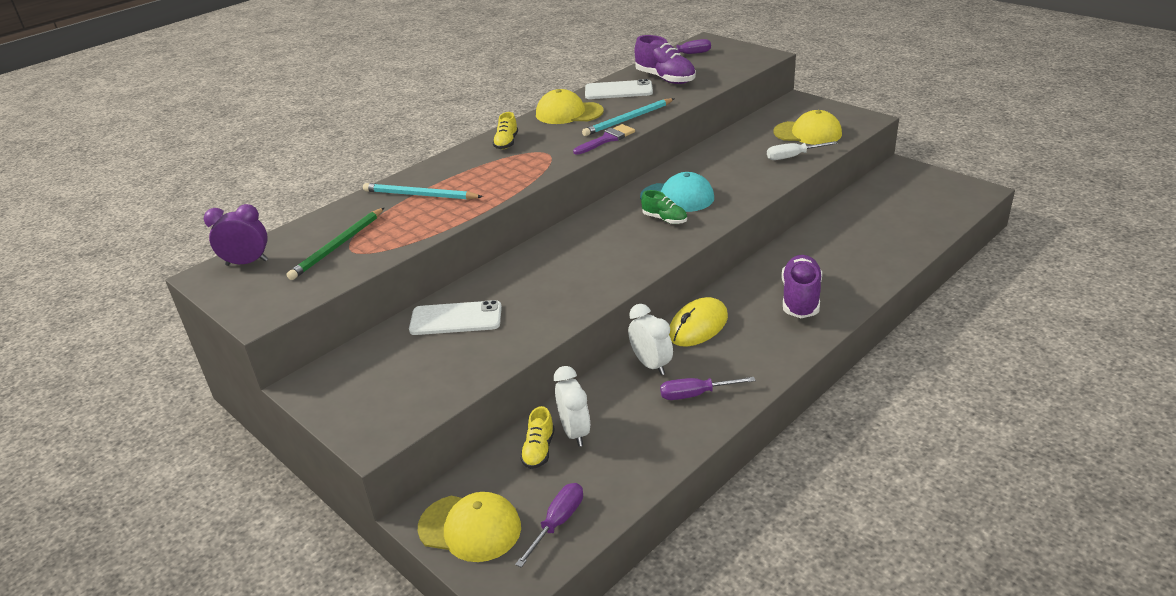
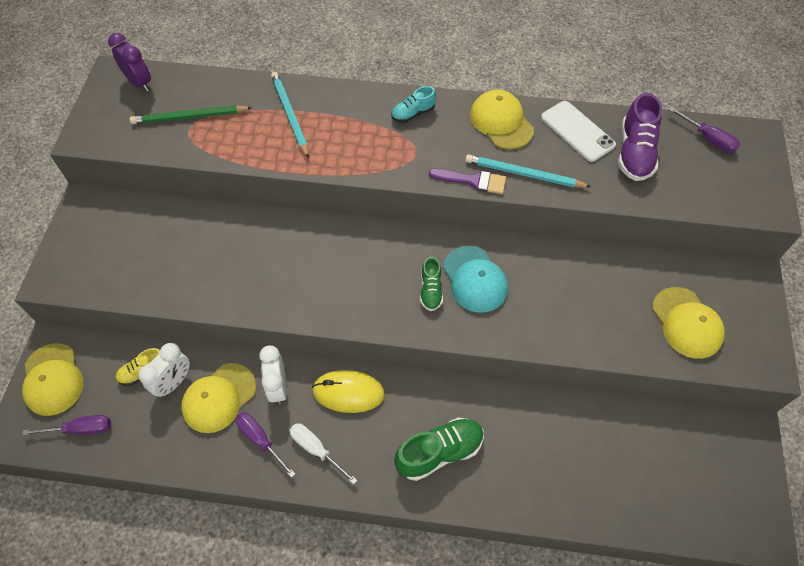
camera: 50 degrees right, 25 degrees up
(456, 319) = (202, 236): white phone -> none
(506, 143) = (413, 113): yellow shoe -> turquoise shoe
(624, 406) = (219, 398): none -> yellow cap
(651, 365) = (278, 387): white clock -> white clock turned 150 degrees clockwise
(793, 157) = (625, 334): white screwdriver -> white screwdriver (316, 450)
(800, 299) = (439, 452): purple shoe -> green shoe

